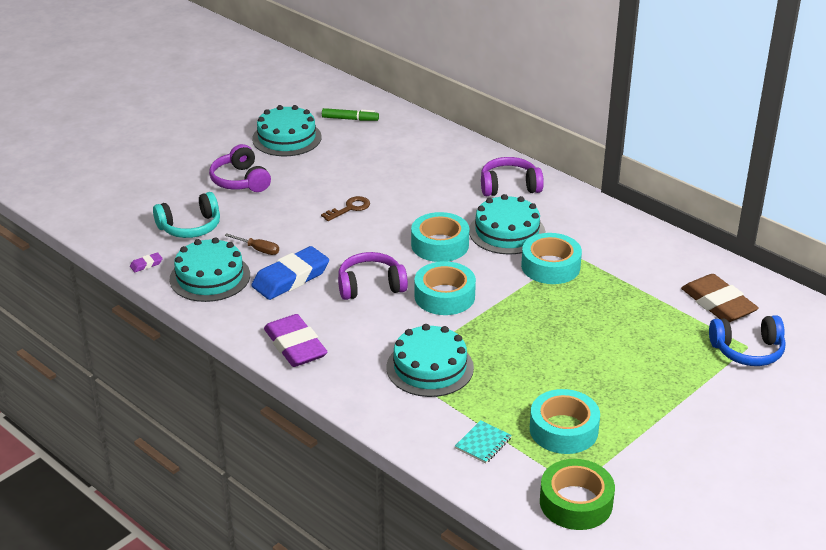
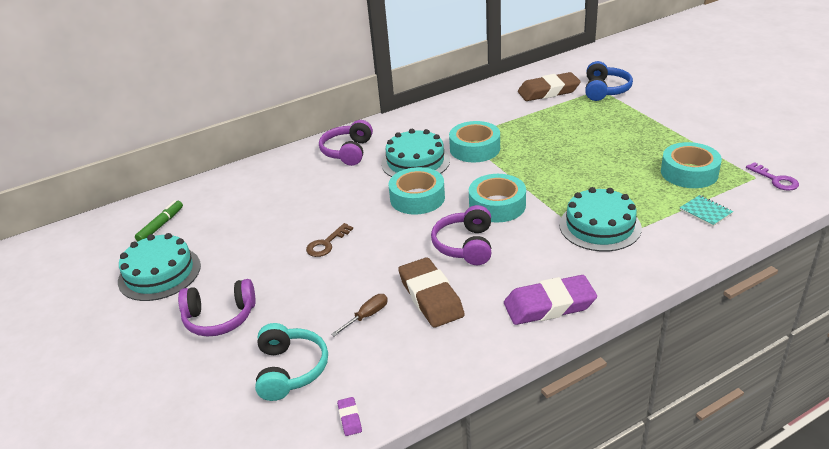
camera: 70 degrees left, 0 degrees up
(210, 277) = (402, 360): turquoise cake -> none
(290, 278) = (430, 297): blue eraser -> brown eraser
(350, 208) = (326, 244): brown key -> brown key turned 120 degrees counterclockwise
(576, 502) = (775, 180): green tape -> purple key

